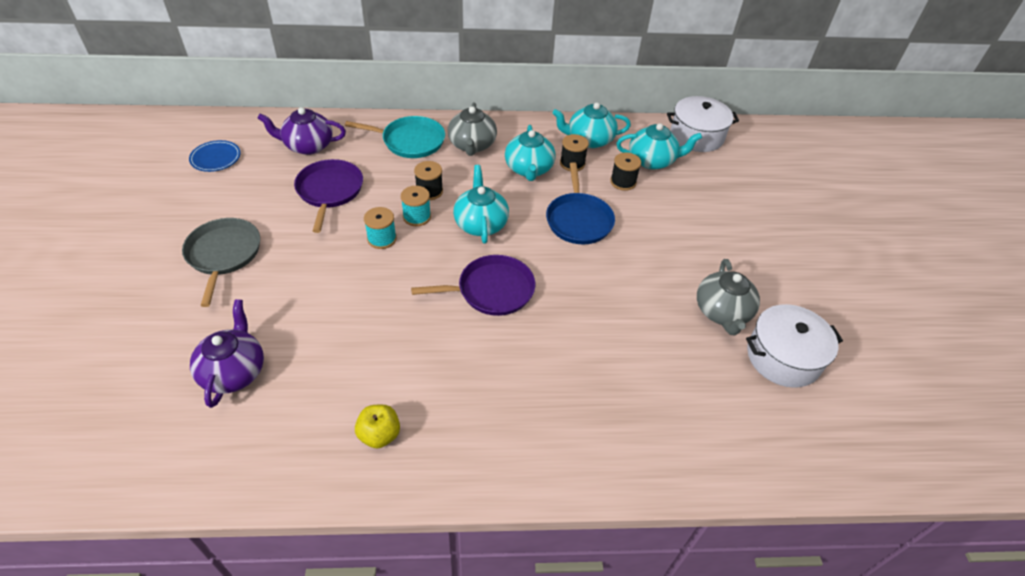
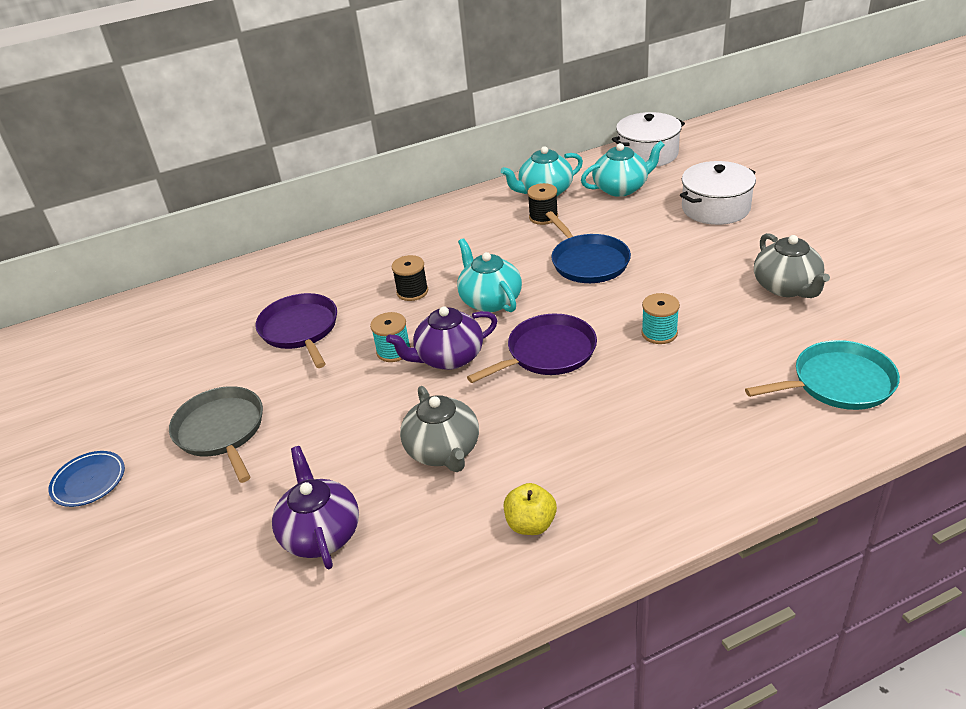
camera: 15 degrees left, 10 degrees down
(216, 158) = (140, 346): blue plate -> blue plate (89, 481)
(308, 146) = (242, 298): purple teapot -> purple teapot (448, 358)
(410, 141) = (356, 255): turquoise pan -> turquoise pan (838, 383)
(417, 217) = (416, 318): turquoise spool -> turquoise spool (659, 333)
(472, 145) = (426, 236): grey teapot -> grey teapot (443, 451)
(529, 169) = (503, 237): turquoise teapot -> none
(623, 182) = (606, 215): black spool -> none
(783, 357) = (870, 302): white pot -> white pot (715, 208)

